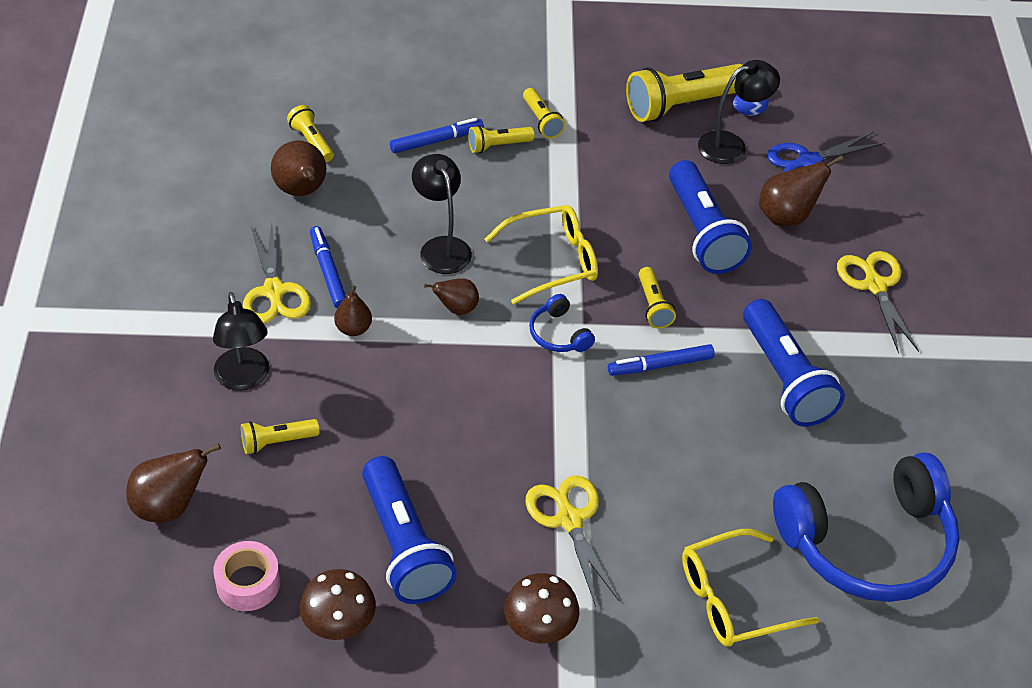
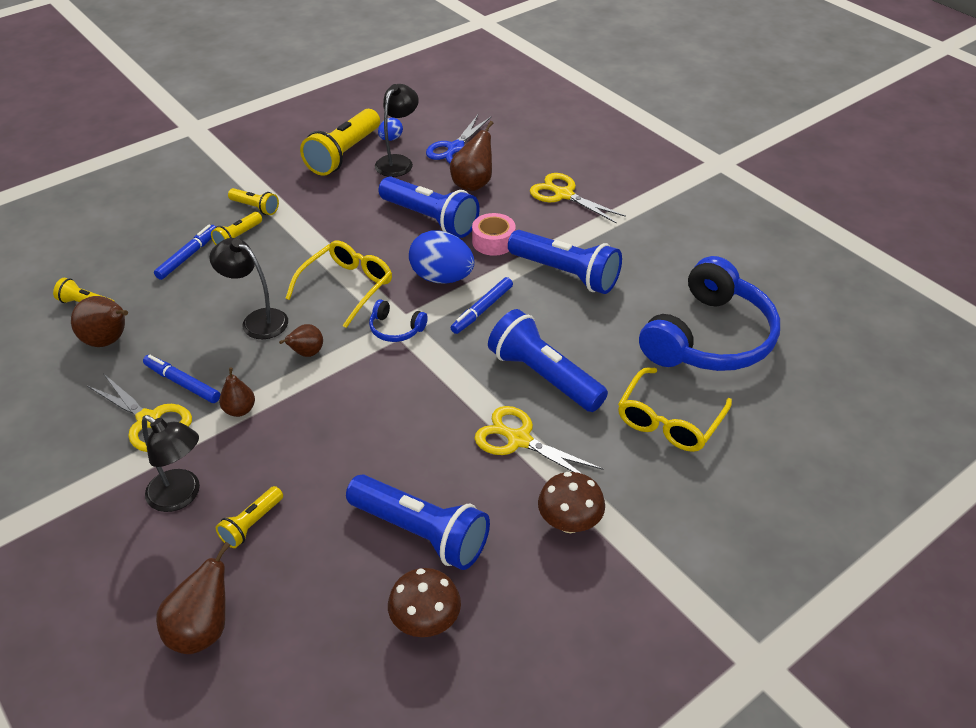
camera: 35 degrees left, 5 degrees down
(248, 583) = (325, 643): pink tape -> pink tape (493, 242)
(653, 306) = (442, 278): yellow flashlight -> blue egg
(654, 473) = (543, 376): none -> blue flashlight

